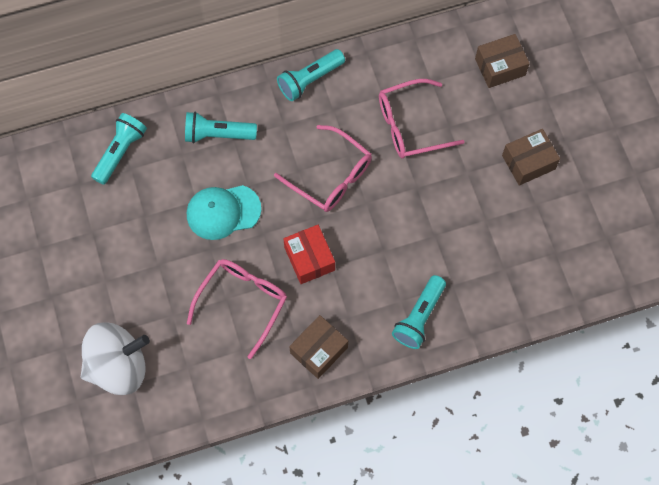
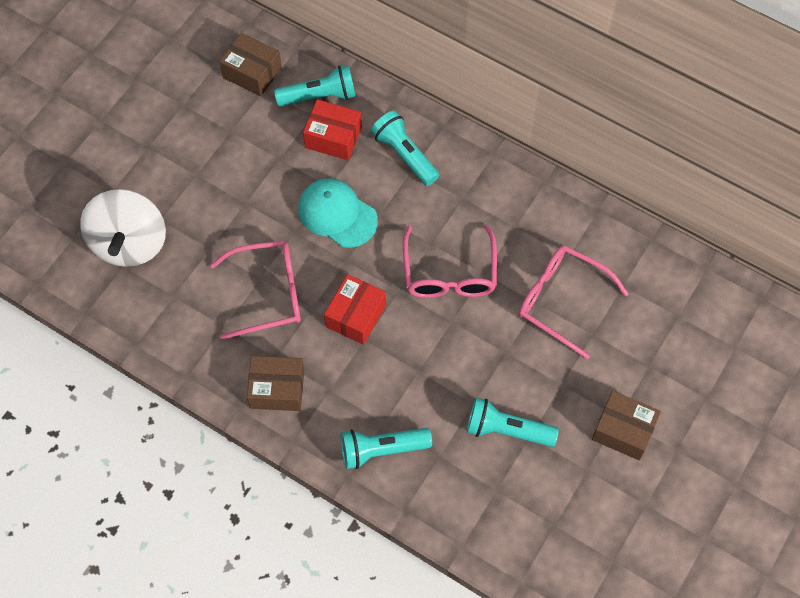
camera: 50 degrees right, 5 degrees down
(118, 366) = (129, 243): white spinning top -> white spinning top turned 60 degrees clockwise
(161, 168) = (333, 137): none -> red box
(309, 80) = (525, 186): turquoise flashlight -> turquoise flashlight (507, 430)
(500, 67) = (696, 332): brown box -> brown box (252, 72)

